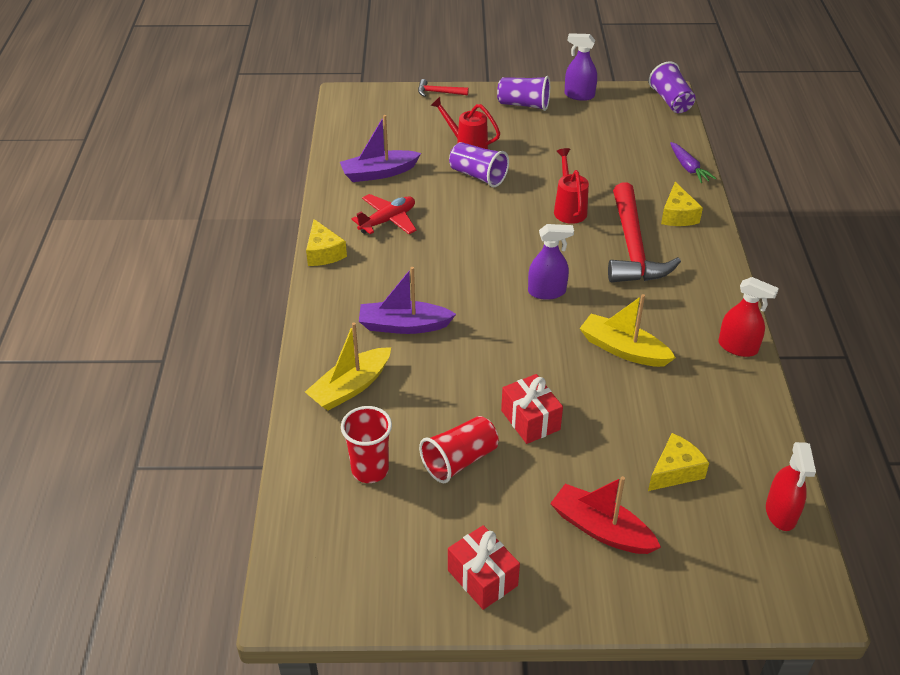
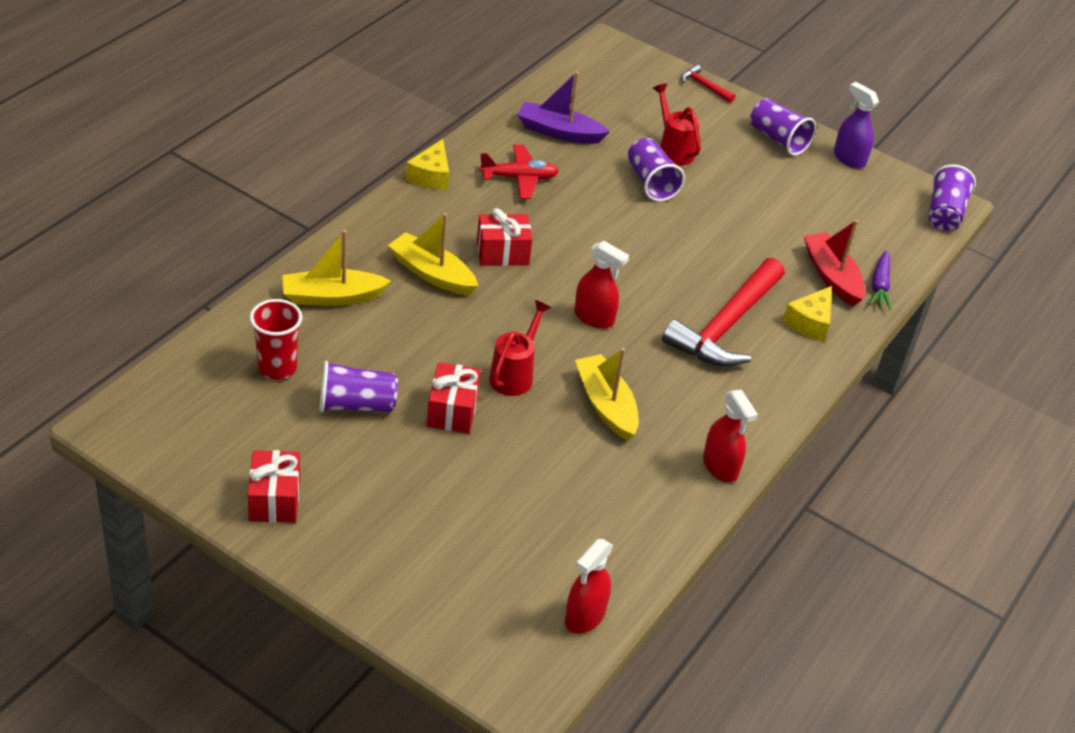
camera: 30 degrees right, 0 degrees up
(404, 325) = (432, 274): purple boat -> yellow boat
(435, 281) = (502, 253): none -> red gift
(459, 460) = (356, 405): red cup -> purple cup
(547, 292) = (594, 318): purple spray bottle -> red spray bottle
(569, 209) = (705, 258): red watering can -> red watering can (514, 375)
(601, 529) = (411, 527): red boat -> red boat (831, 276)
(675, 471) = (530, 526): yellow cheese -> none

